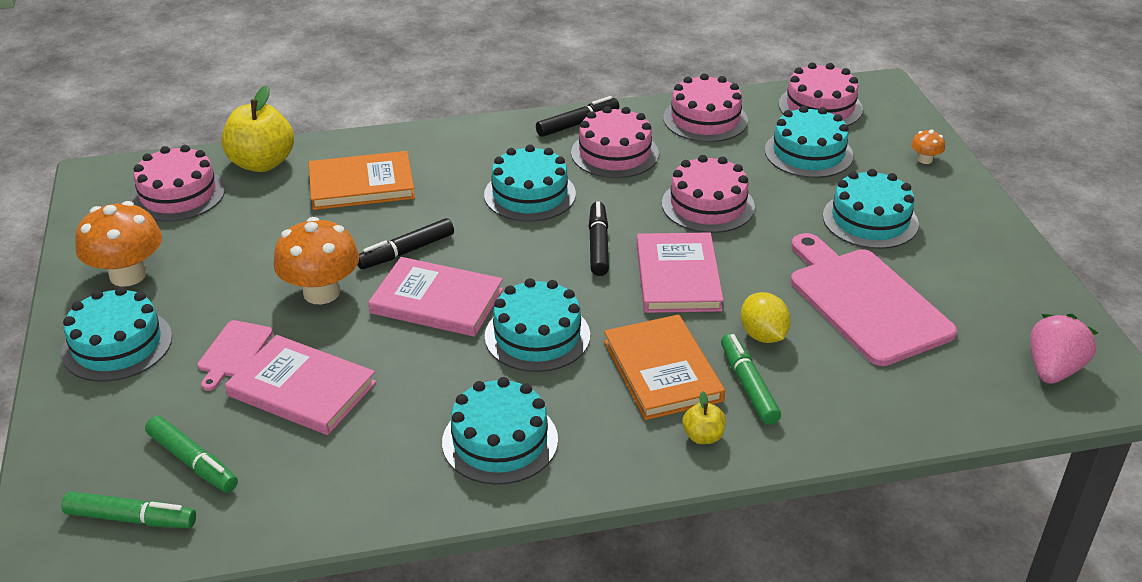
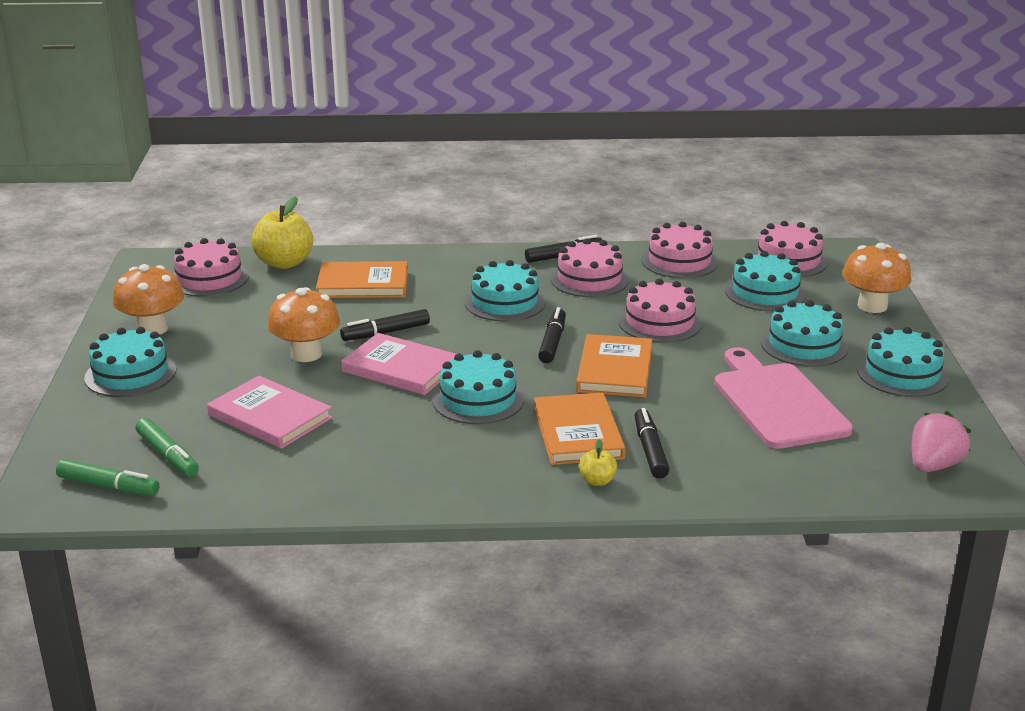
camera: 10 degrees right, 10 degrees down
(233, 352) = (222, 387): pink cutting board -> none
(500, 441) = (422, 466): turquoise cake -> turquoise cake (902, 374)
(678, 277) = (615, 370): pink book -> orange book
(748, 385) = (650, 450): green marker -> black marker
(763, 335) = (676, 417): yellow lemon -> none
(925, 160) = (872, 306): orange mushroom -> orange mushroom, size x2.18

